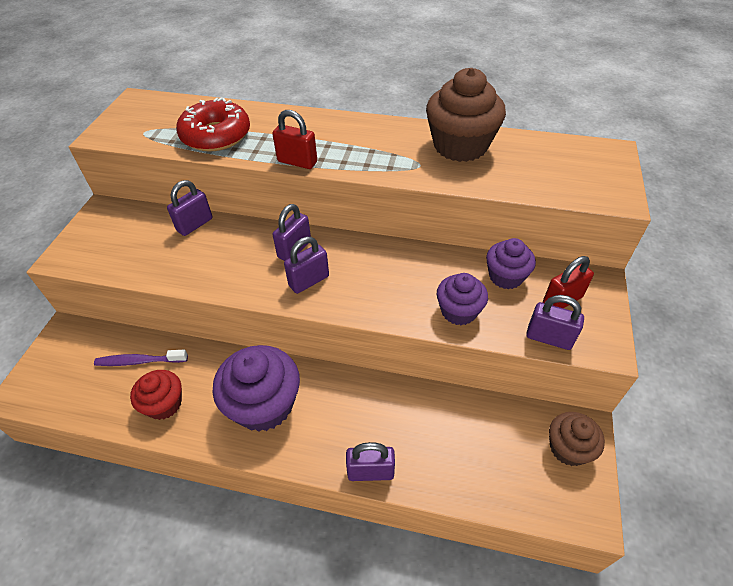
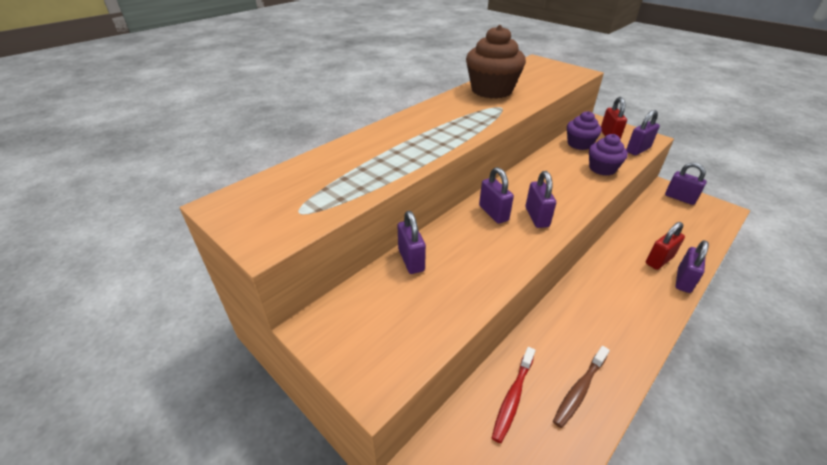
camera: 60 degrees left, 10 degrees down
(139, 361) = (512, 398): purple toothbrush -> red toothbrush
(164, 404) = (579, 390): red cupcake -> brown toothbrush
(216, 135) = (363, 172): red donut -> none
(264, 404) = (604, 317): purple cupcake -> none
(297, 162) = (450, 146): red padlock -> red padlock (659, 260)
(568, 448) = (680, 198): brown cupcake -> purple padlock

